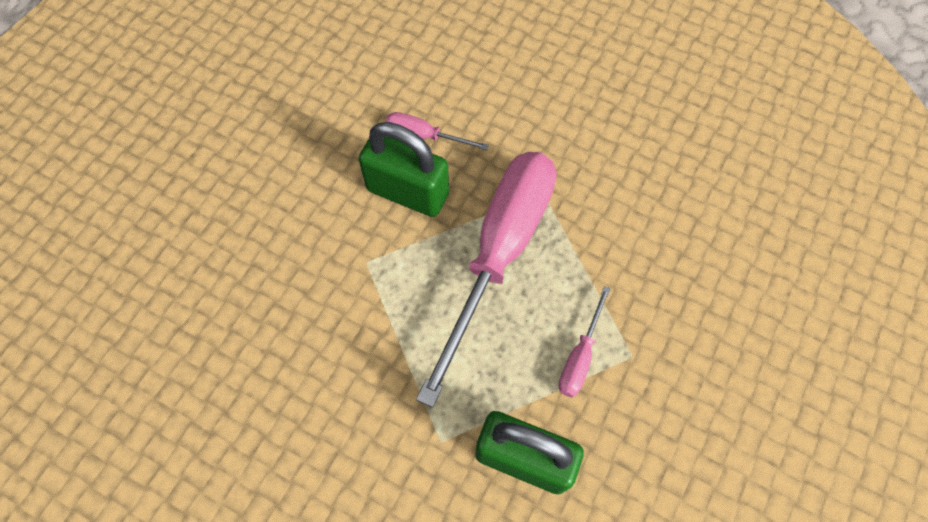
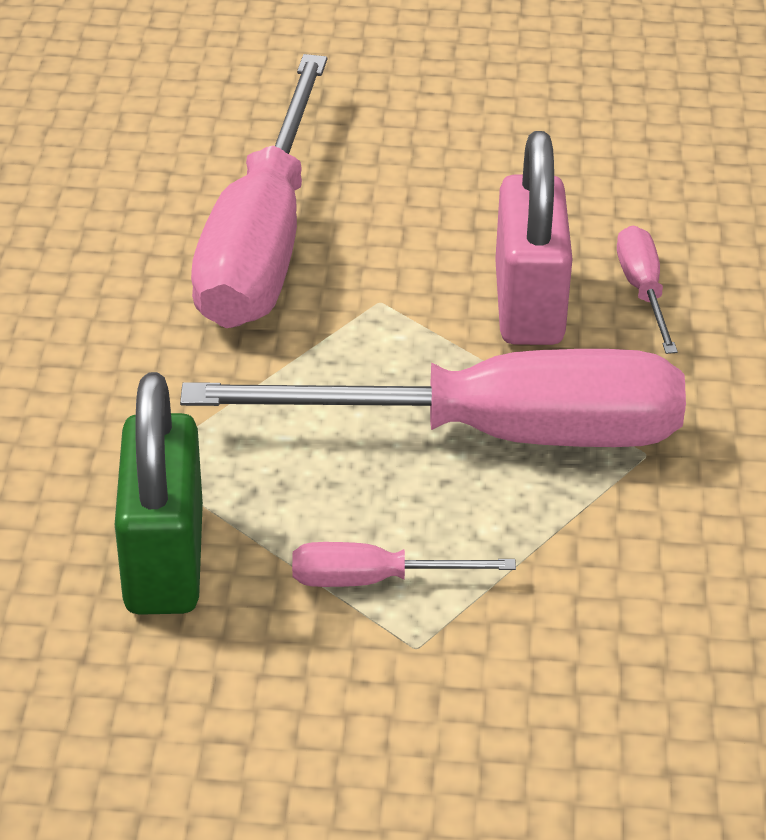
camera: 65 degrees right, 25 degrees down
(280, 302) = (262, 242): none -> pink screwdriver
(408, 192) = (529, 305): green padlock -> pink padlock

